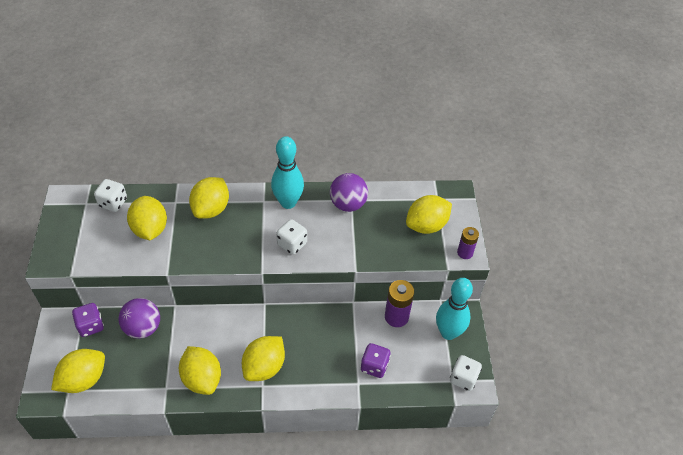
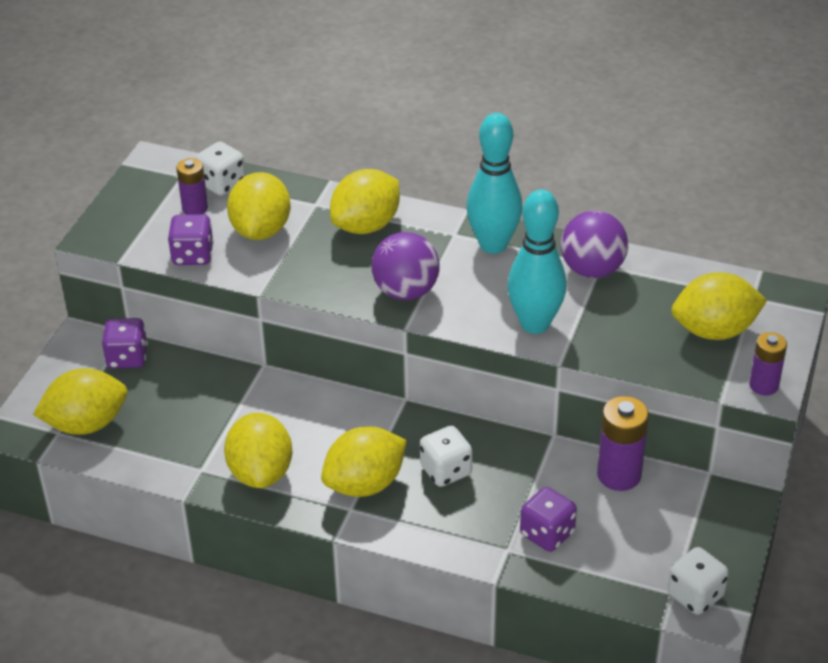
camera: 25 degrees right, 10 degrees down
(103, 224) = (195, 208): none -> purple battery
(115, 258) = (193, 255): none -> purple dice
(143, 328) = (202, 381): purple ball -> purple ball (406, 291)
(292, 244) = (472, 302): white dice -> white dice (446, 471)
(448, 332) = (700, 522): turquoise bowling pin -> turquoise bowling pin (535, 324)

